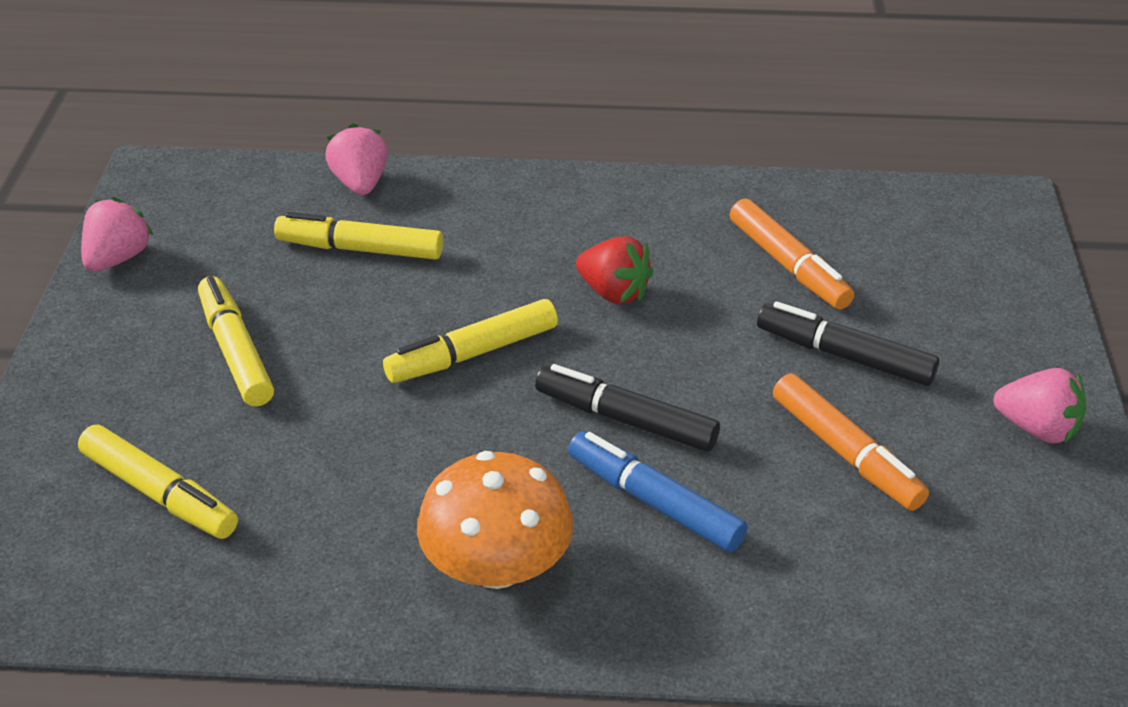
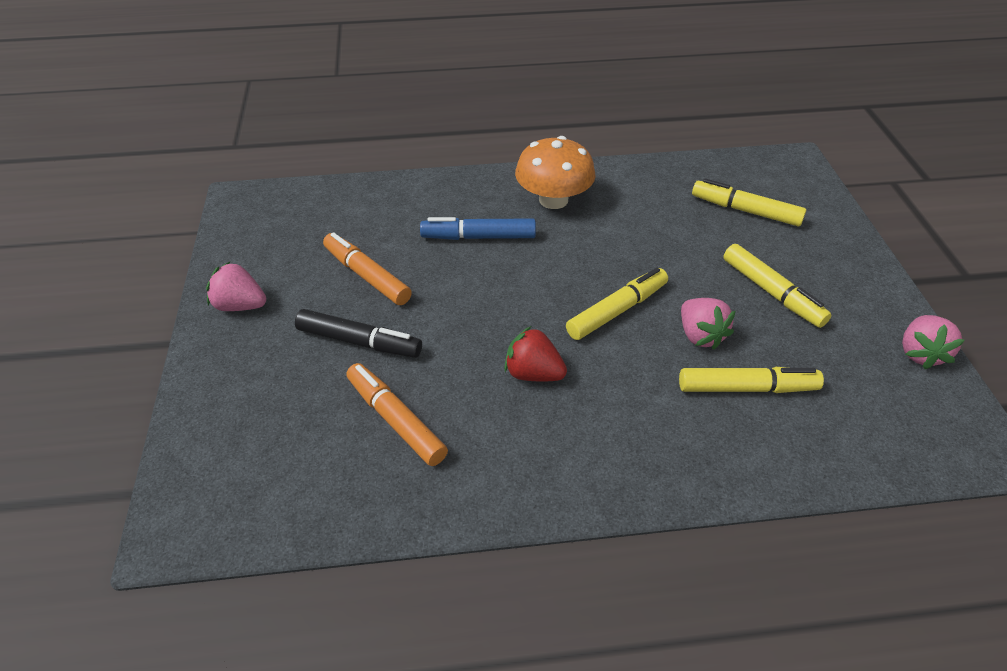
camera: 170 degrees right, 5 degrees up
(360, 183) = (795, 463): pink strawberry -> pink strawberry (700, 335)
(625, 419) = (504, 279): black marker -> none
(654, 502) = (478, 237): blue marker -> blue marker turned 150 degrees clockwise

